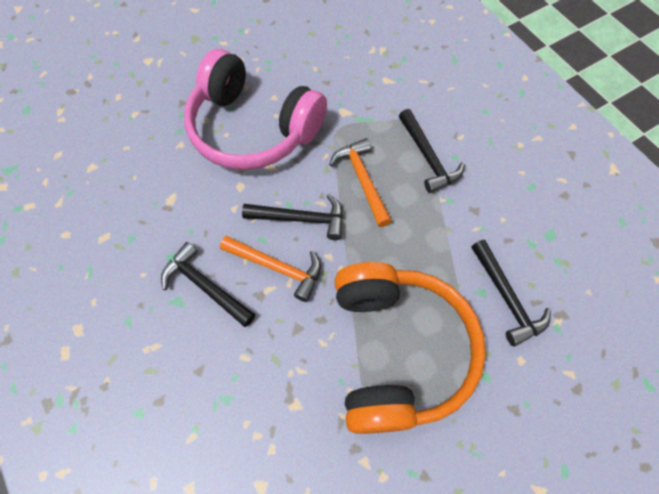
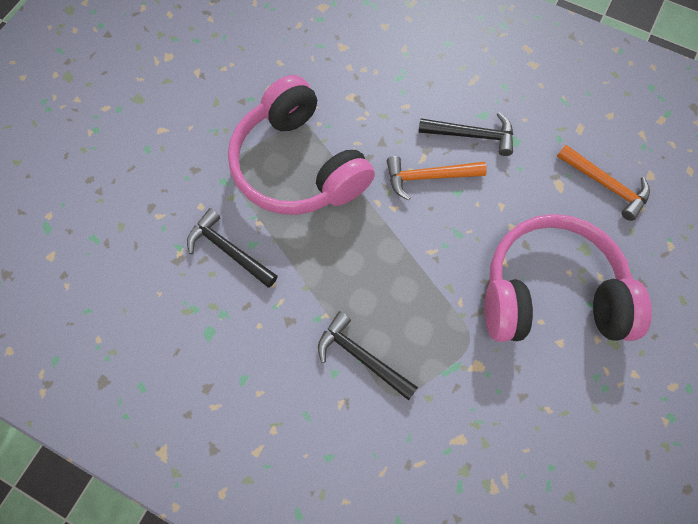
camera: 150 degrees right, 5 degrees up
(301, 219) = (438, 227): black hammer -> none
(362, 180) = (410, 294): orange hammer -> orange hammer (605, 185)
(397, 350) = (298, 165): orange headphones -> pink headphones

